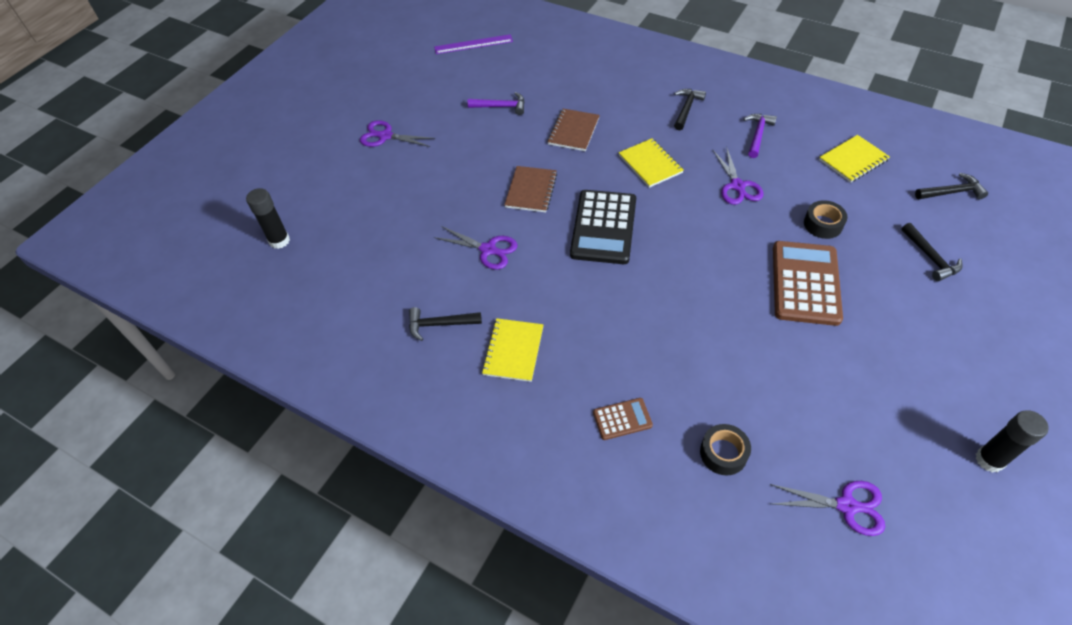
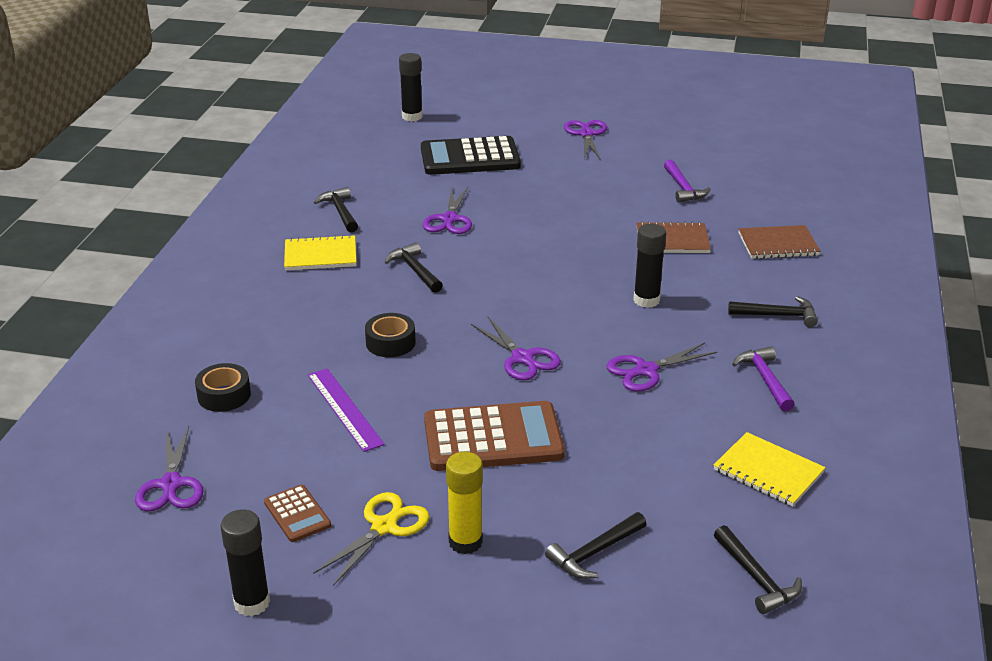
camera: 70 degrees right, 20 degrees down
(473, 44) = (786, 152): purple ruler -> purple ruler (344, 409)
(531, 190) = (552, 229): brown notebook -> brown notebook (778, 244)
(563, 288) = (414, 270): none -> black hammer
(603, 227) = (518, 282): black calculator -> black calculator (470, 158)
(622, 419) = (253, 328): brown calculator -> brown calculator (297, 514)
(650, 164) = (646, 300): yellow notebook -> black glue stick
(708, 246) = (522, 358): none -> purple scissors
(757, 135) = (765, 379): purple hammer -> purple hammer turned 105 degrees counterclockwise
(823, 224) = (611, 448): black tape -> black tape (390, 342)
(903, 365) = (384, 527): none -> yellow scissors
(920, 321) = (465, 542): none -> yellow glue stick

